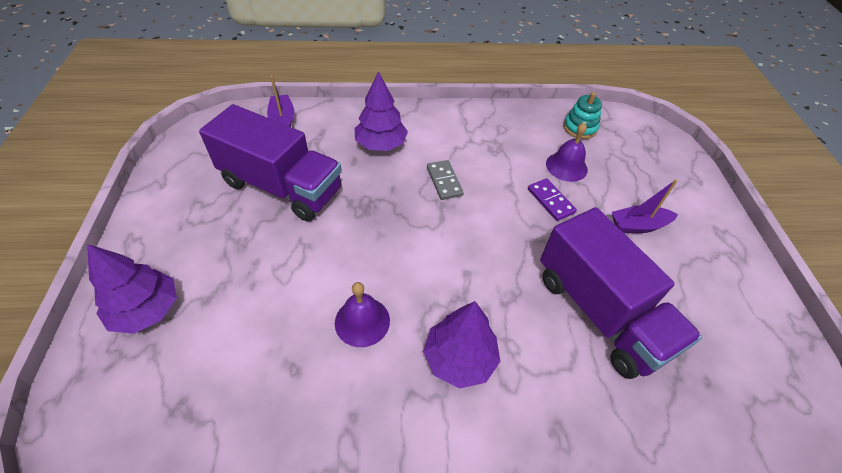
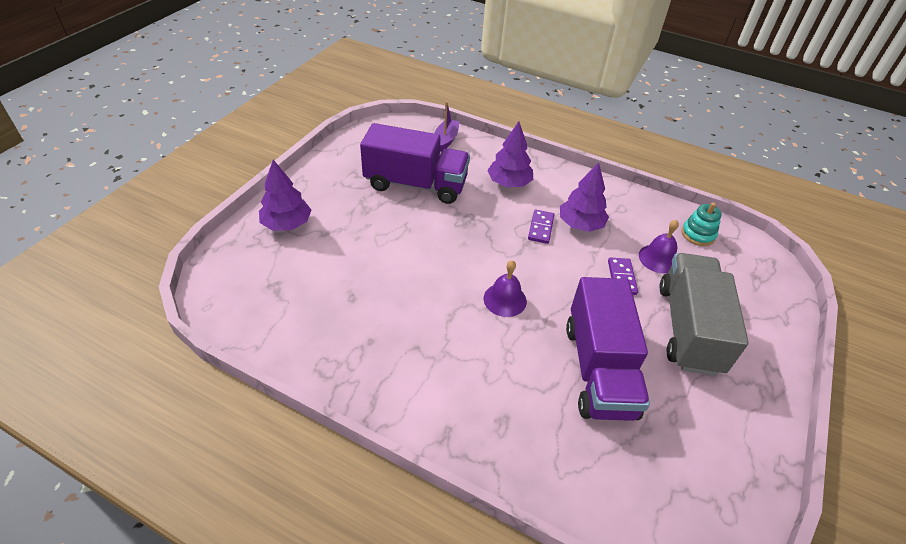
camera: 30 degrees right, 5 degrees down
(282, 187) = (416, 184): purple truck -> purple truck turned 45 degrees counterclockwise
(362, 321) = (413, 291): purple bell -> purple bell (505, 299)
(444, 181) = (540, 228): grey domino -> purple domino
(459, 358) = (464, 344): purple tree -> purple tree (580, 224)
(638, 226) = (688, 328): purple boat -> grey truck

